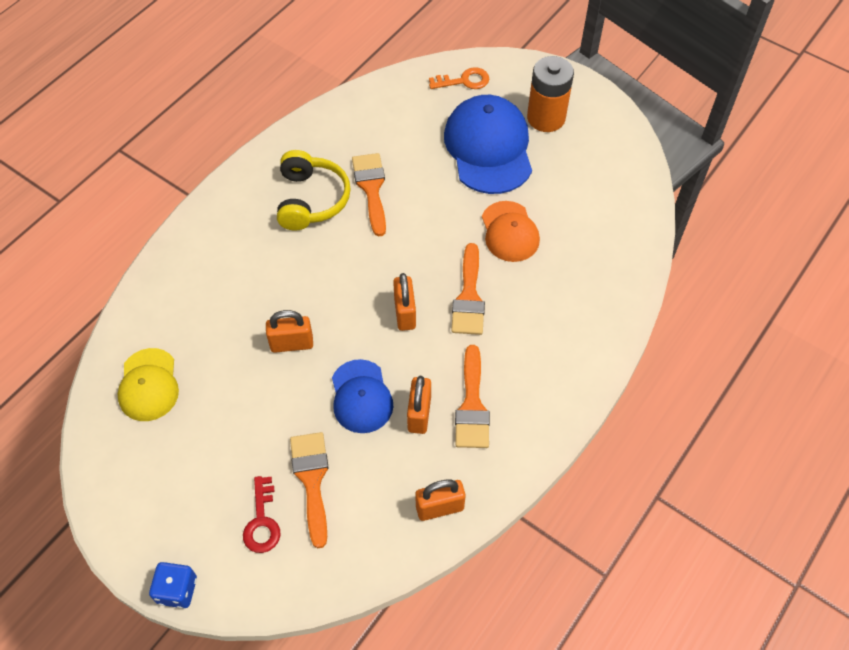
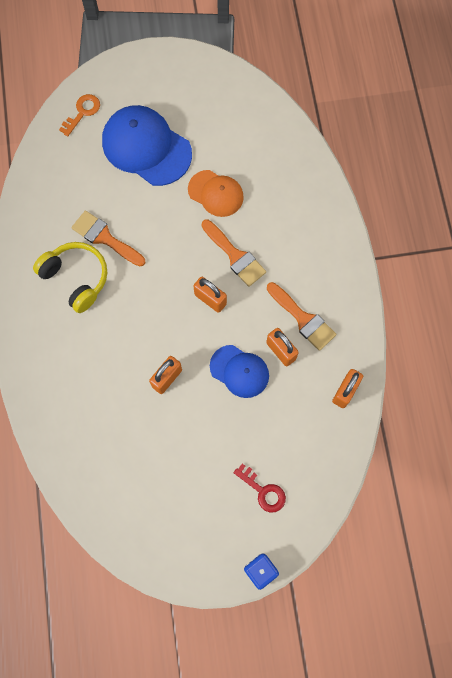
camera: 45 degrees left, 15 degrees up
(148, 385) = (112, 482): yellow cap -> none
(312, 480) = (264, 443): orange brush -> none
(546, 118) = (159, 97): orange battery -> none

